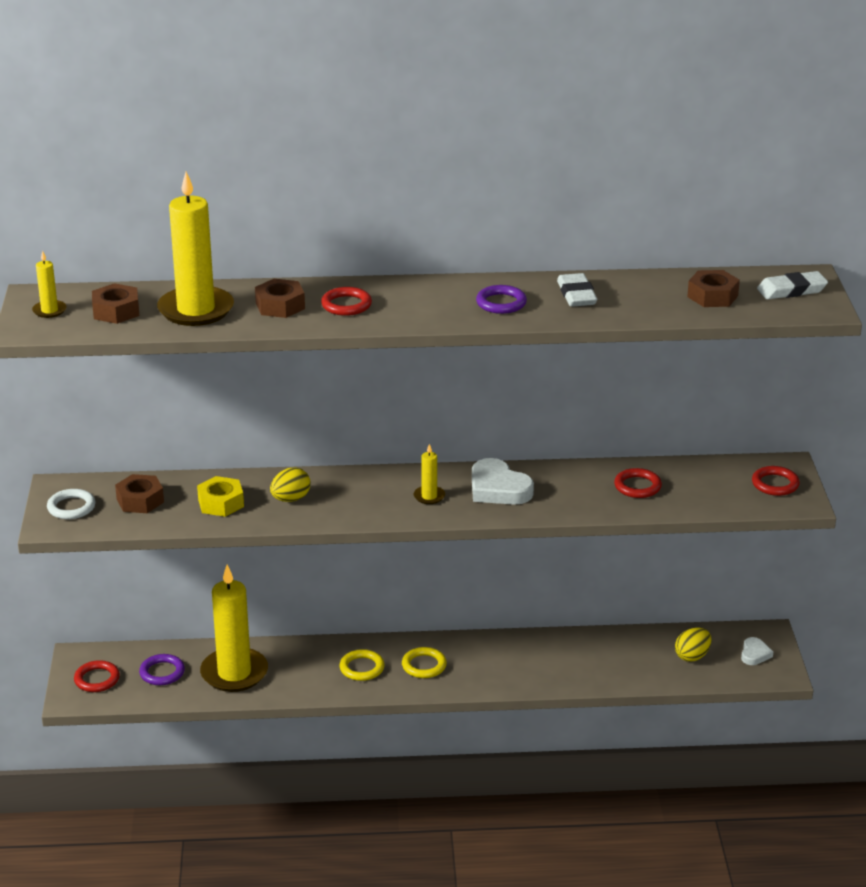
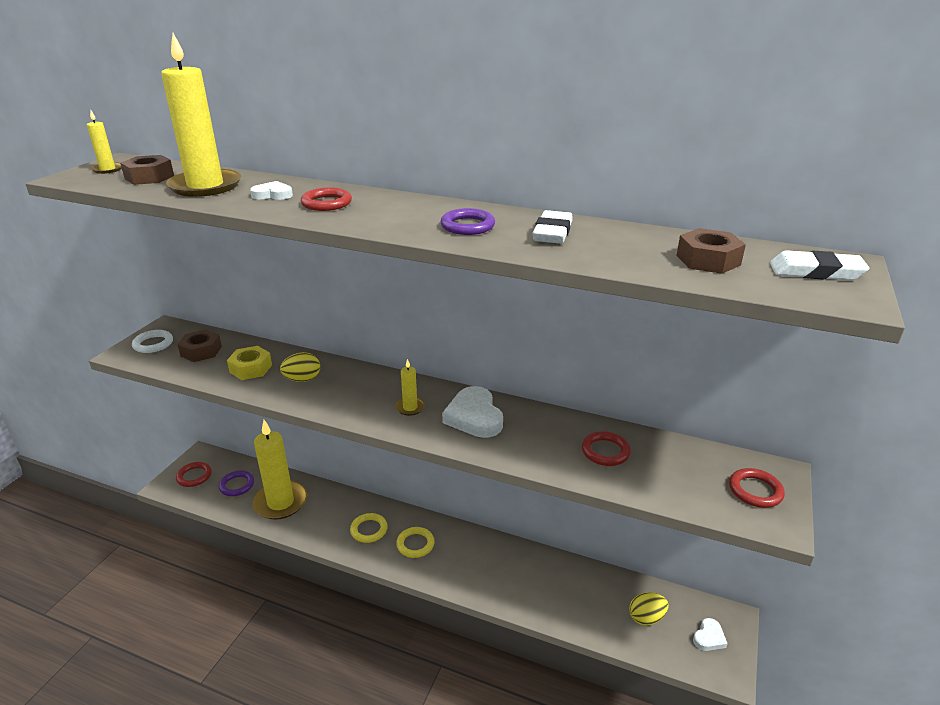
camera: 25 degrees right, 0 degrees up
(280, 306) = (273, 194): brown nut -> white heart

